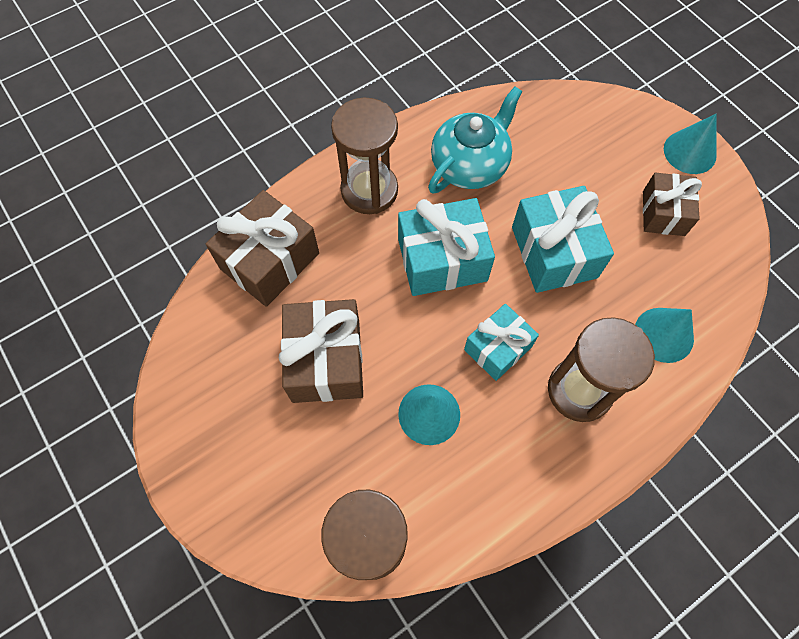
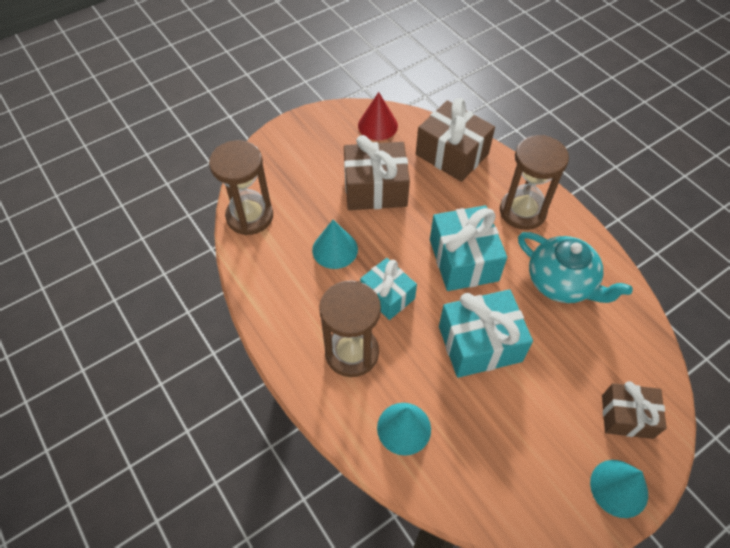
camera: 90 degrees right, 10 degrees down
(203, 356) = (377, 125): none -> red cone
(663, 213) = (535, 447): brown gift -> brown gift (627, 416)

